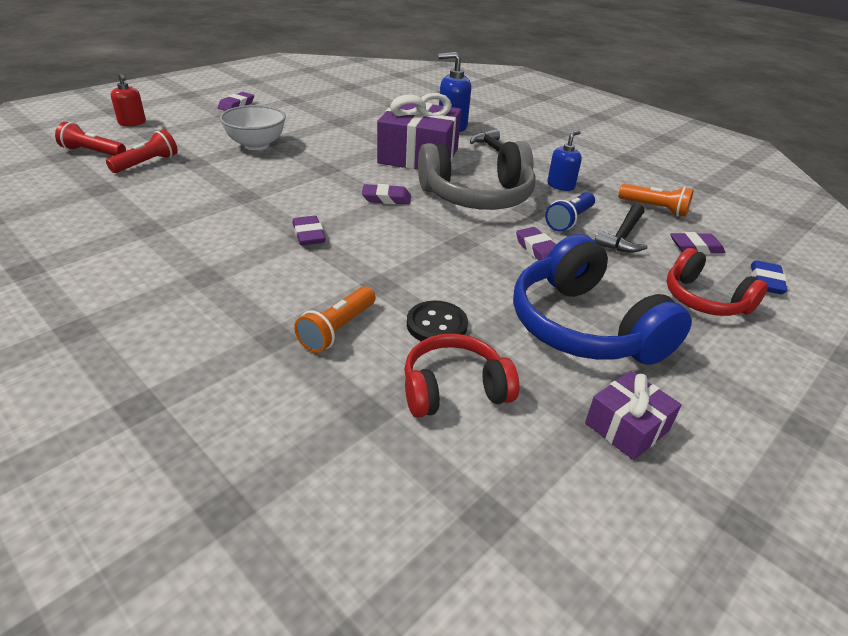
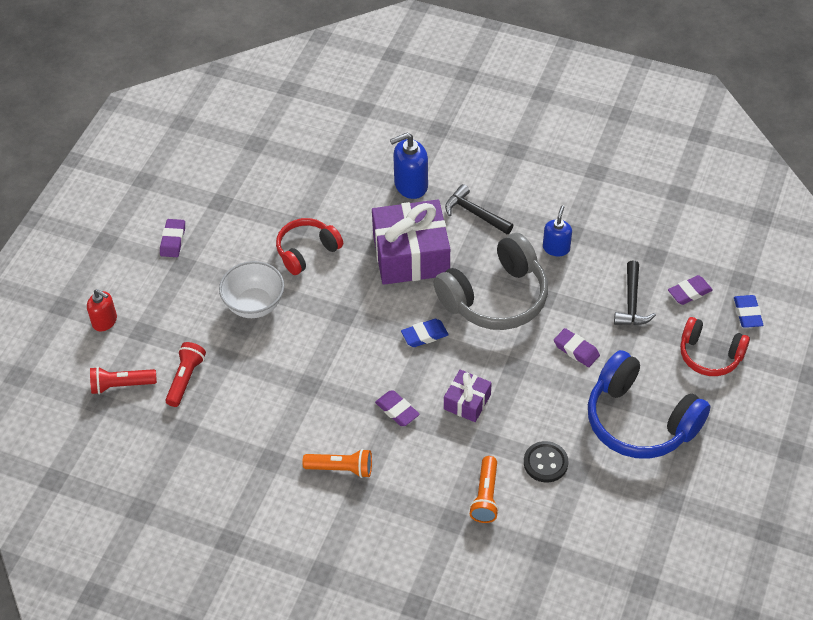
camera: 20 degrees left, 15 degrees up
(386, 198) = (424, 335): purple eraser -> blue eraser
(454, 389) = (585, 512): red headphones -> red headphones (307, 251)
(569, 220) = (583, 299): blue flashlight -> none
(627, 427) = (693, 494): purple gift -> purple gift (467, 402)
(654, 208) = (644, 249): orange flashlight -> orange flashlight (341, 468)

